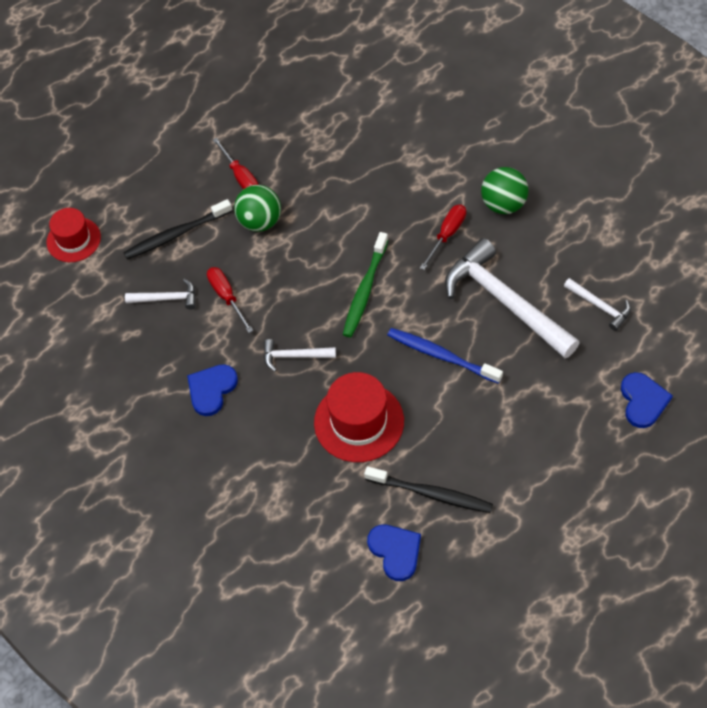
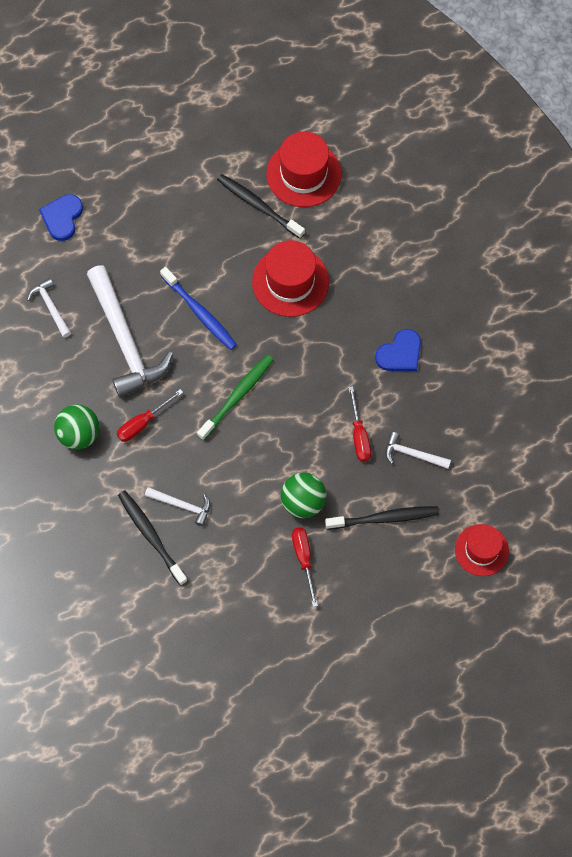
camera: 165 degrees left, 10 degrees up
(294, 356) = (321, 357): white hammer -> white hammer (182, 505)
(391, 147) = (151, 536): none -> black toothbrush
(395, 551) = (303, 174): blue heart -> red hat

